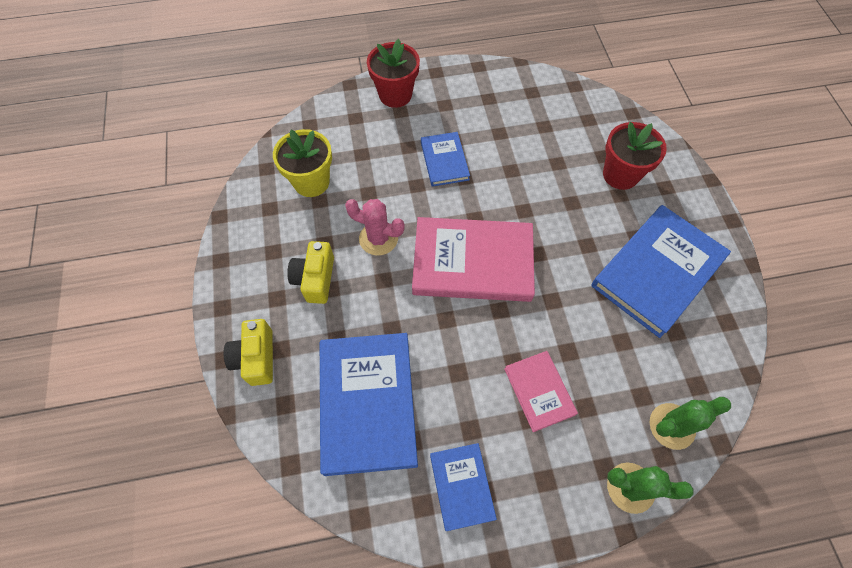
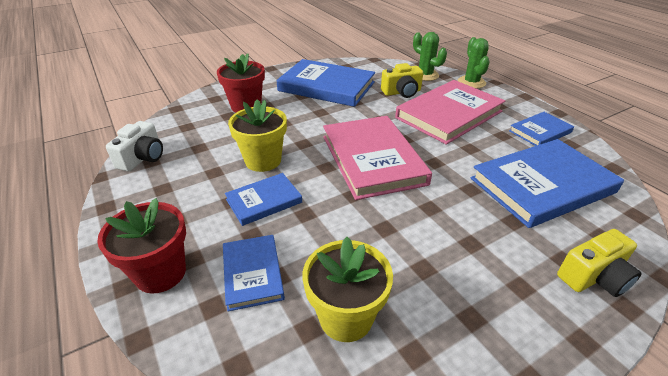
camera: 110 degrees left, 25 degrees down
(315, 279) = (471, 260): yellow camera -> yellow camera (402, 92)
(371, 141) = (252, 273): none -> blue book
(378, 238) = (388, 224): pink cactus -> none
(504, 171) = (263, 160): none -> yellow flower pot
(539, 391) = (449, 115): pink book -> pink book, size x1.90
(540, 86) = (142, 158): none -> white camera

